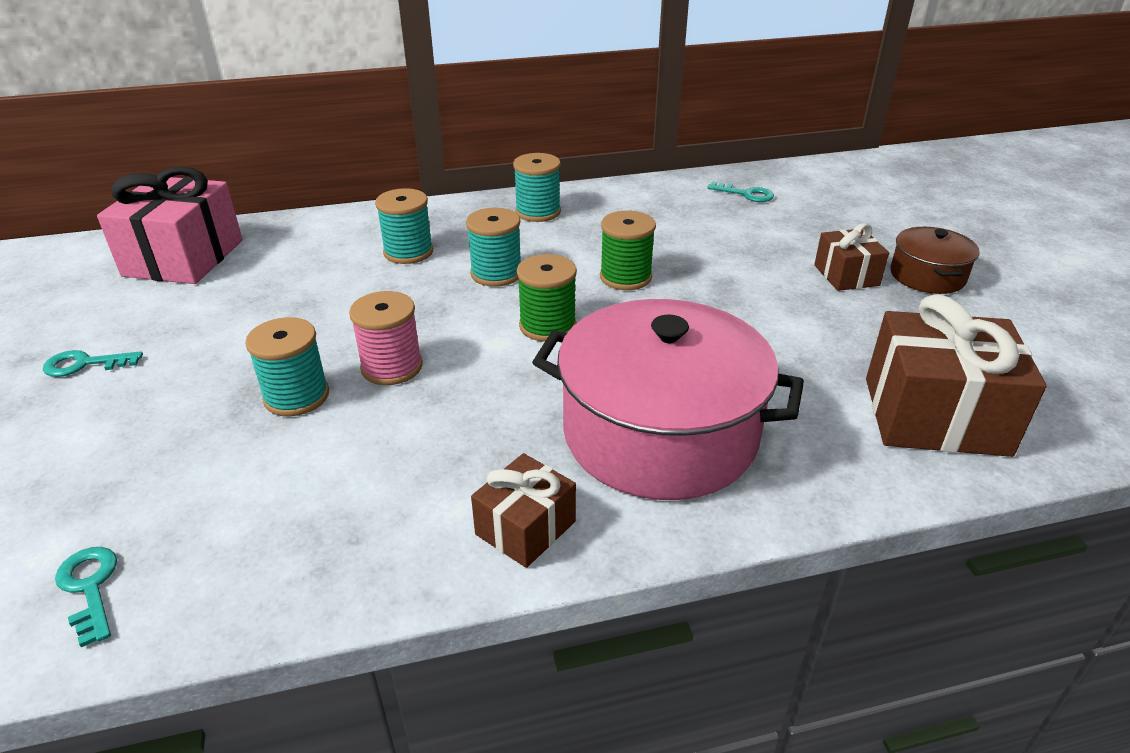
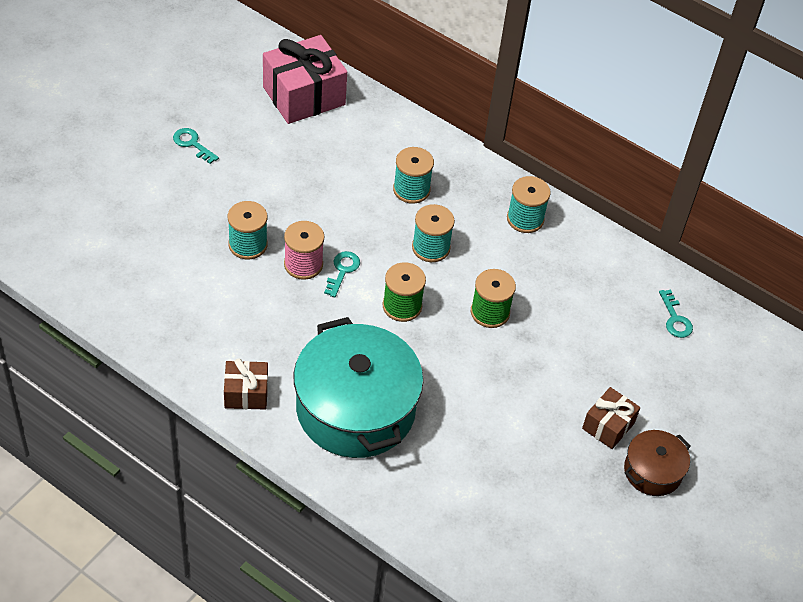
camera: 45 degrees right, 15 degrees up
(90, 588) = (94, 273): turquoise key -> turquoise key (342, 271)
(660, 433) = (355, 409): pink pot -> turquoise pot
(935, 416) = (483, 525): brown gift -> none

